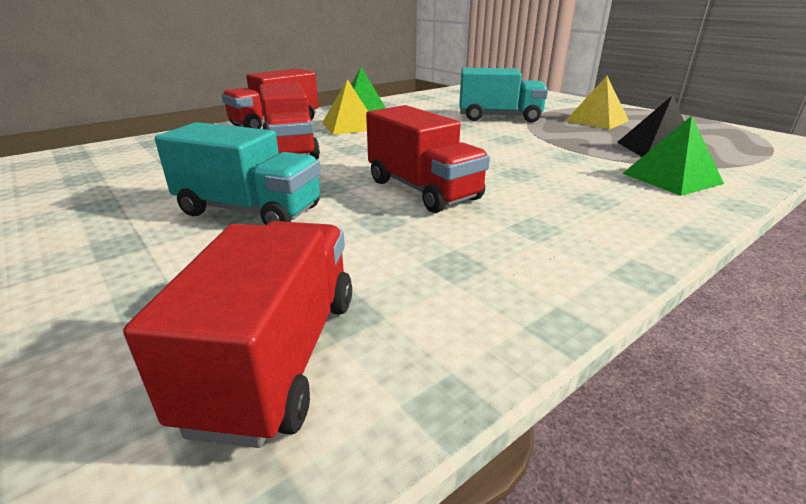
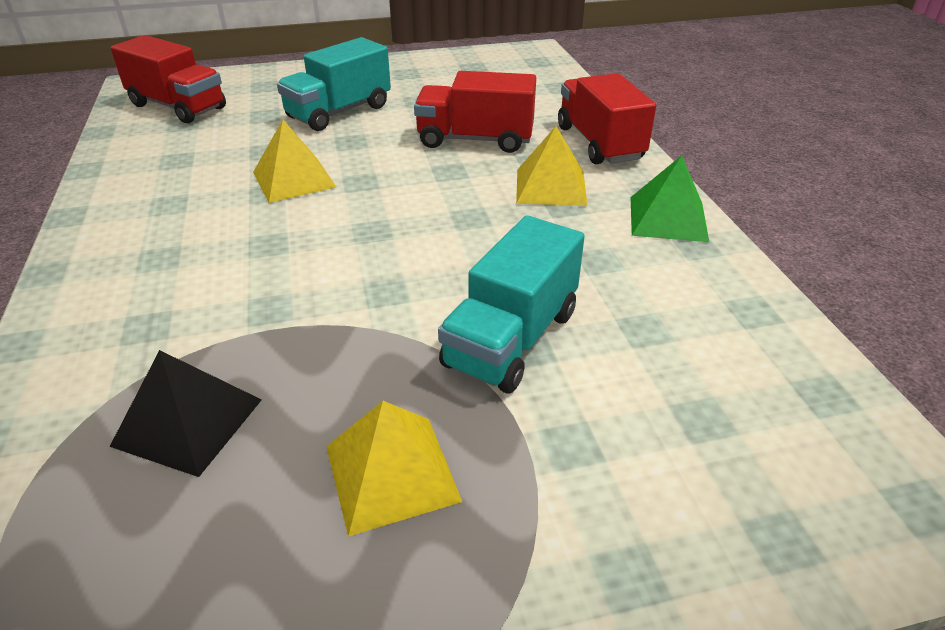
camera: 115 degrees right, 10 degrees up
(423, 190) = (294, 179): red truck -> yellow pyramid
(671, 178) = (115, 348): green pyramid -> none

